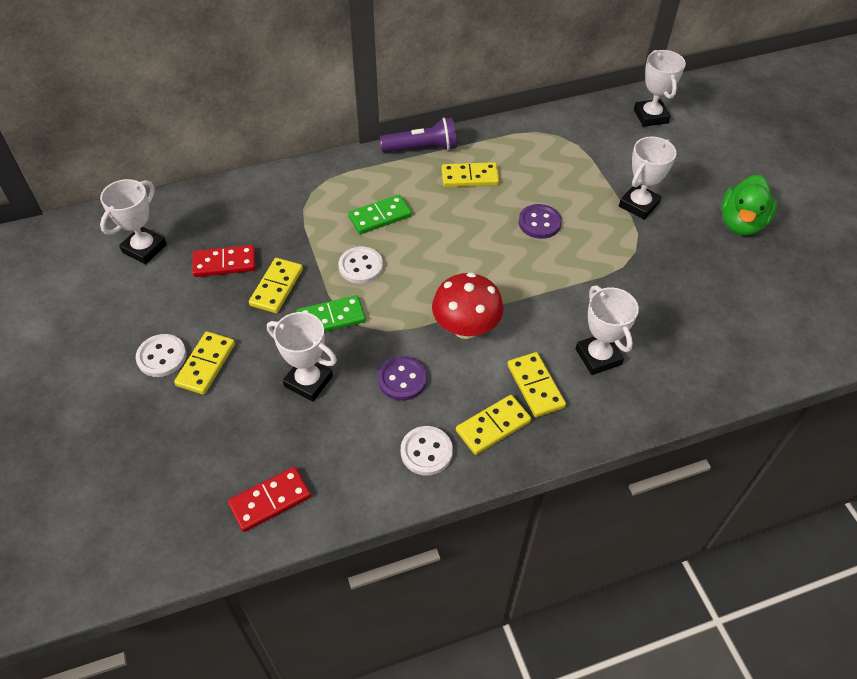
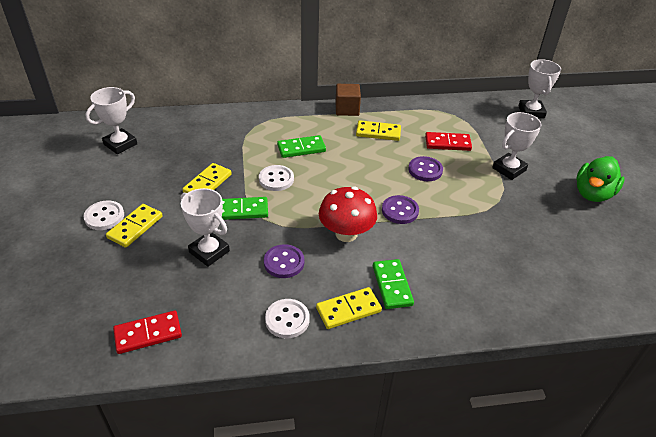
camera: 10 degrees right, 10 degrees down
(224, 263) = (174, 162): red domino -> red domino (447, 143)
(422, 148) = (347, 109): purple flashlight -> brown cube
(522, 285) = (400, 211): none -> purple button
(535, 386) = (392, 285): yellow domino -> green domino
(598, 357) = (451, 272): white trophy -> none

